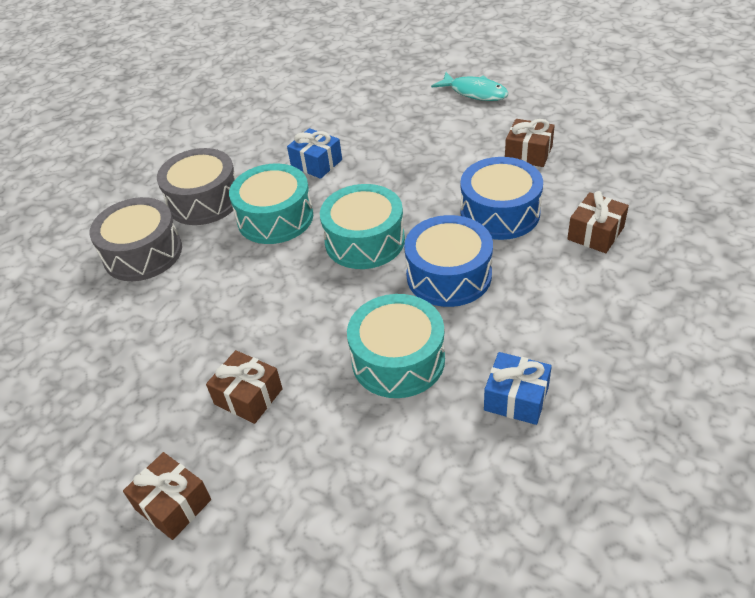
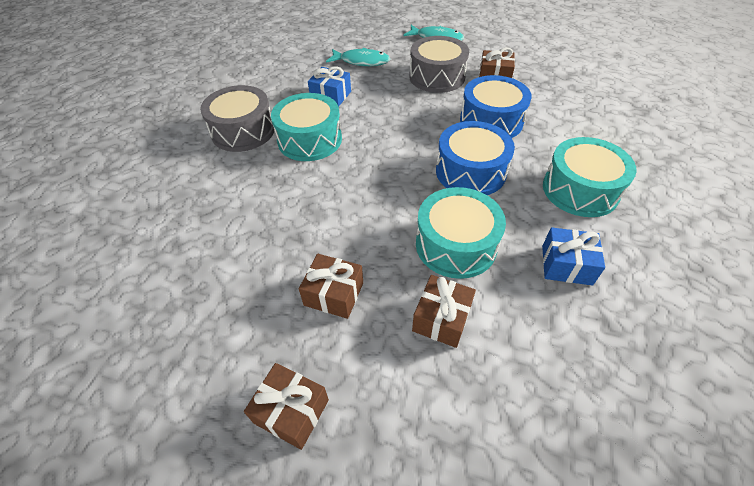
camera: 15 degrees left, 5 degrees up
(143, 253) = (199, 179): grey drum -> grey drum (437, 77)
(364, 241) = (391, 151): turquoise drum -> turquoise drum (580, 190)
(368, 119) = (361, 61): none -> turquoise fish
(595, 233) = (569, 130): brown gift -> brown gift (441, 318)

